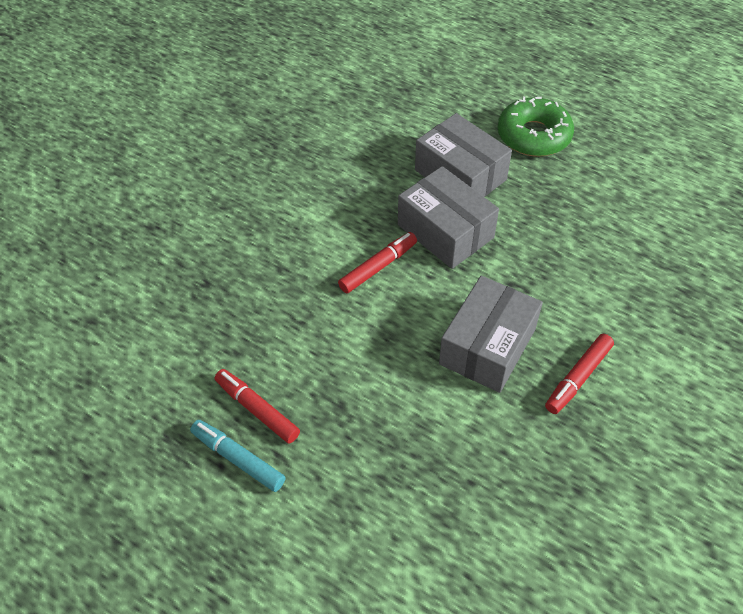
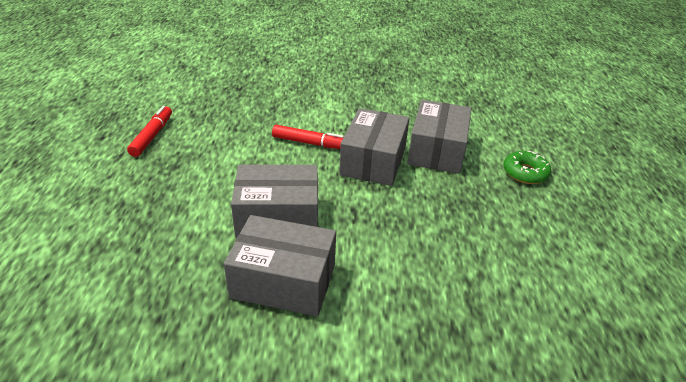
camera: 55 degrees right, 15 degrees down
(238, 459) = (109, 141): turquoise marker -> none
(533, 136) = (525, 173): green donut -> green donut, size x0.63
(578, 378) = (283, 281): red marker -> grey box

